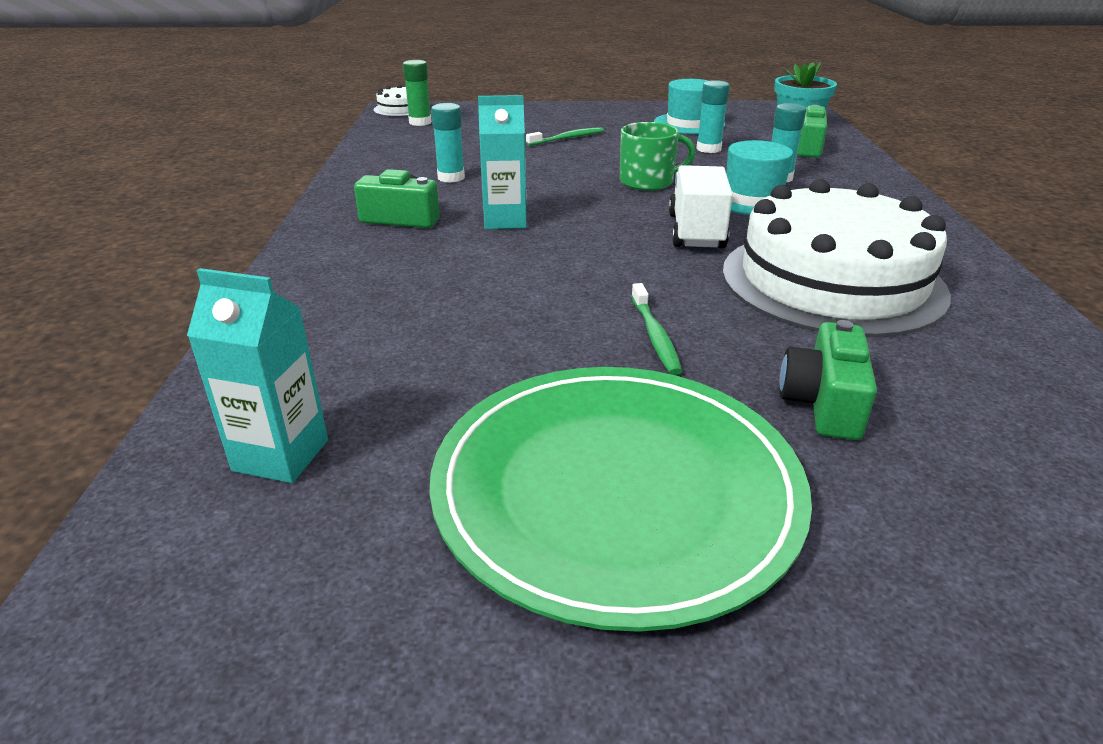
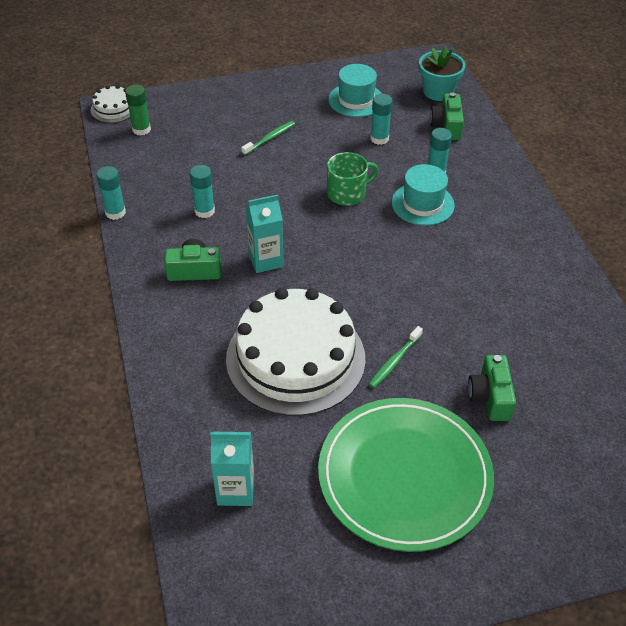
camera: 15 degrees left, 15 degrees up
(341, 169) = (115, 212): none -> turquoise glue stick
(655, 336) = (394, 361): green toothbrush -> green toothbrush turned 60 degrees clockwise
(696, 231) = (394, 251): white truck -> none
(832, 281) = (483, 290): white cake -> white cake (295, 358)

